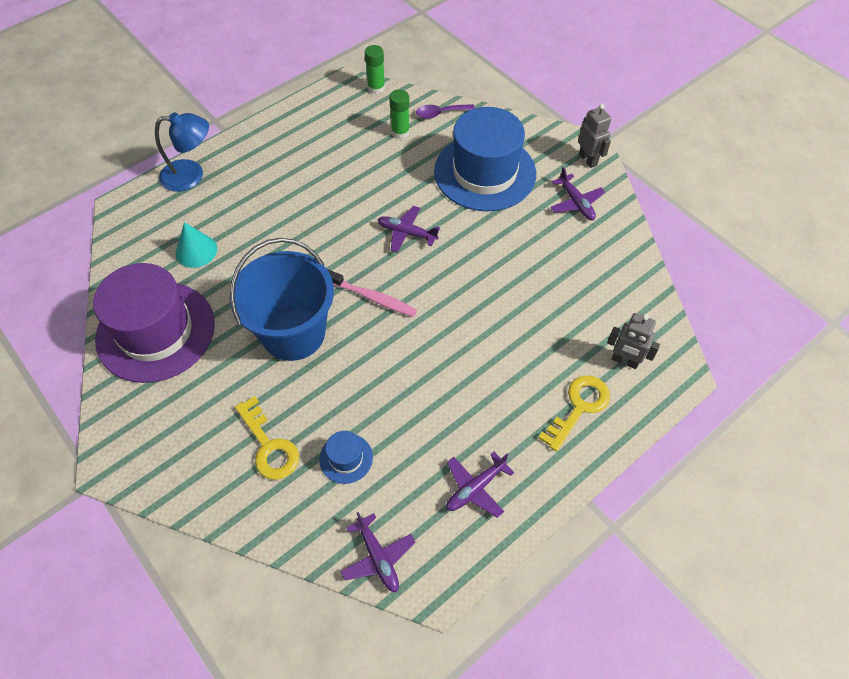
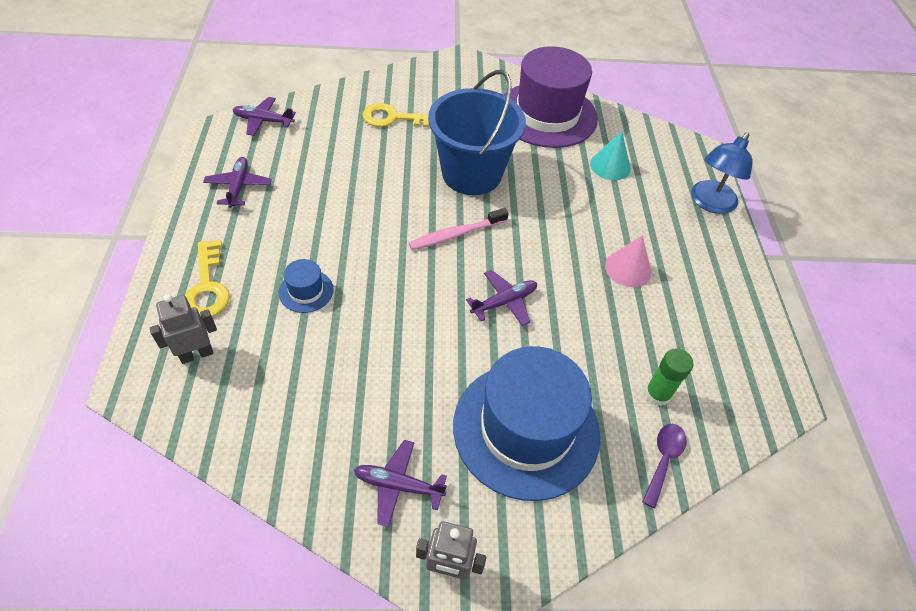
camera: 125 degrees right, 5 degrees down
(309, 188) = (628, 268): none -> pink cone
(346, 458) = (341, 144): blue hat -> blue hat (306, 291)
(376, 88) = (759, 424): green glue stick -> none

